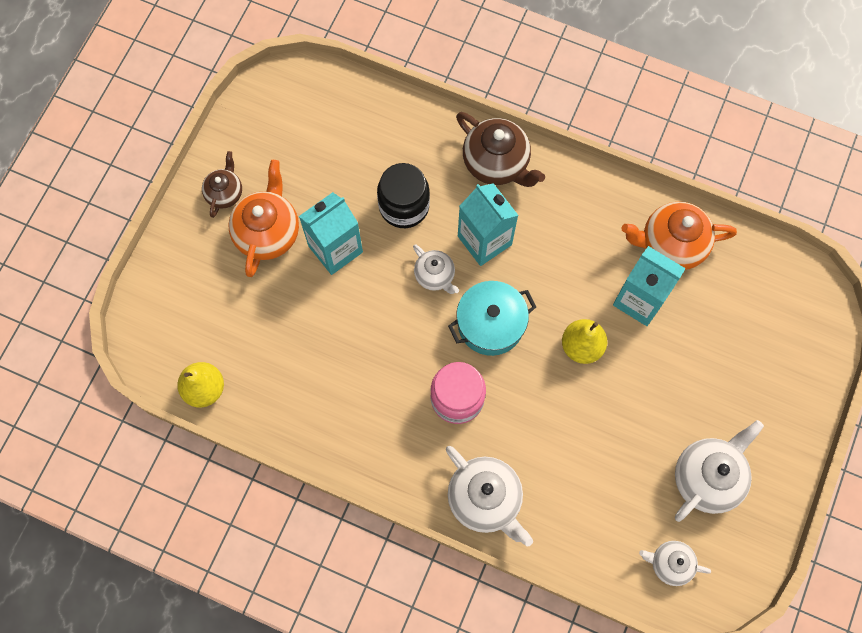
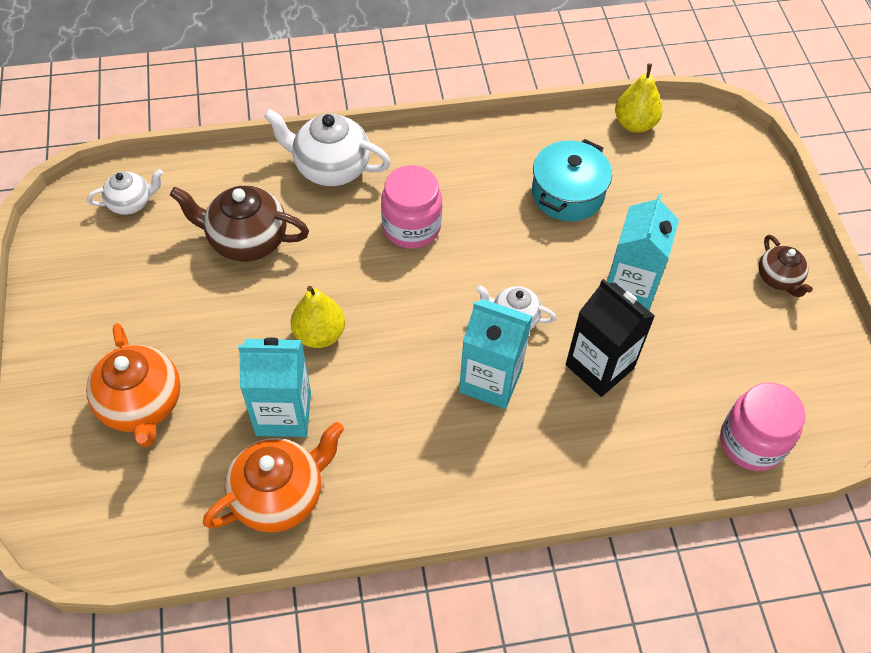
camera: 145 degrees right, 15 degrees down
(268, 232) = (705, 267): orange teapot -> orange teapot (142, 405)
(350, 103) = (751, 442): none -> pink jar
(404, 206) = (599, 366): black jar -> black carton
(490, 324) = (426, 305): turquoise pot -> turquoise pot (567, 194)
(496, 163) = (540, 472): brown teapot -> brown teapot (246, 240)
(707, 477) = (125, 286): white teapot -> none

